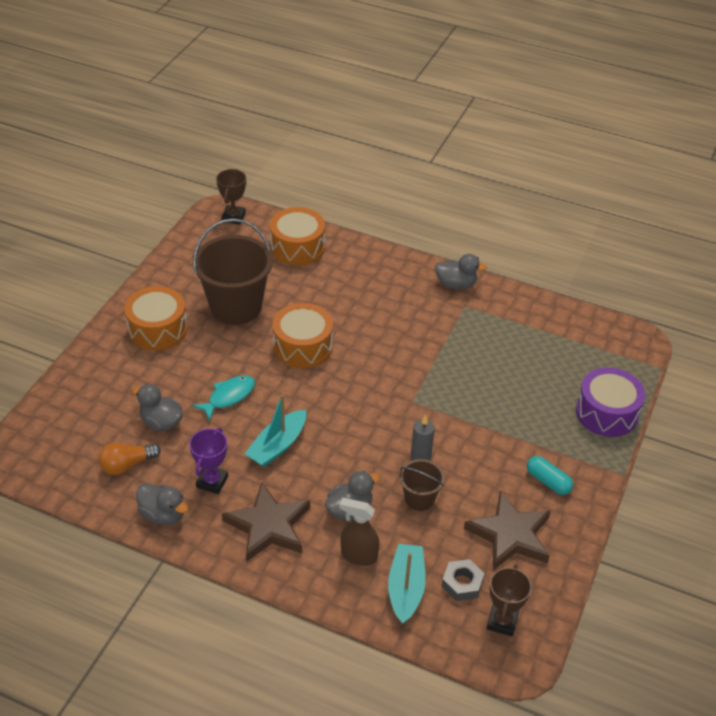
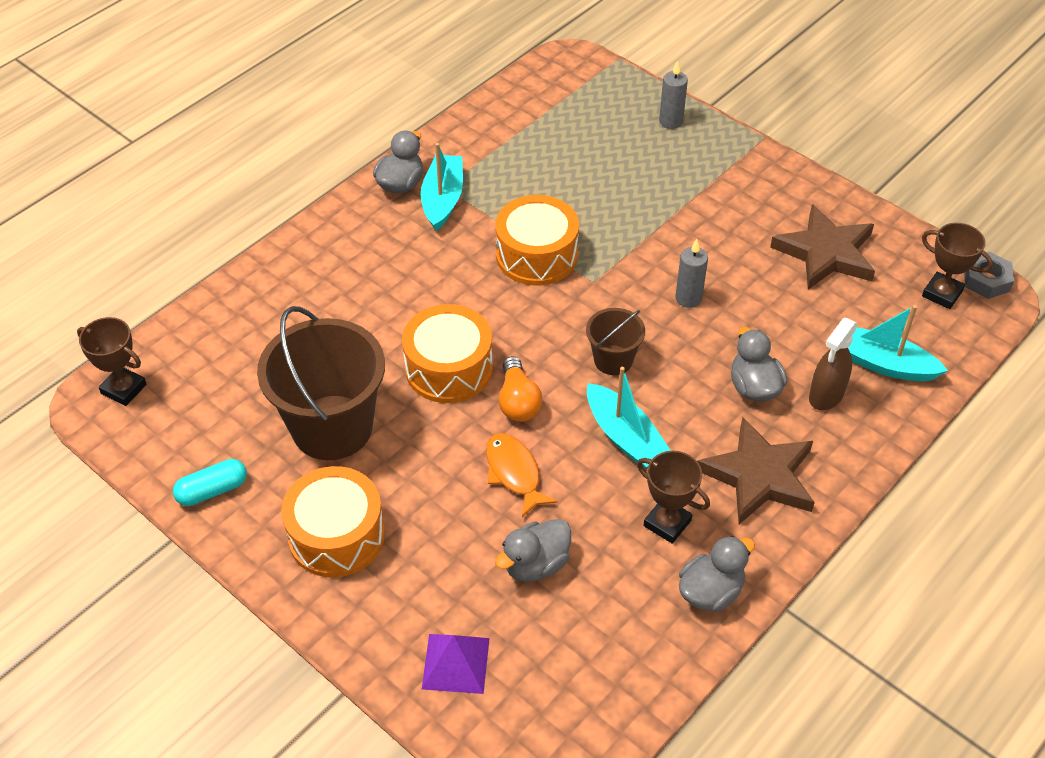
camera: 70 degrees left, 5 degrees up
(82, 402) = (456, 663): none -> purple pyramid
(127, 465) = (605, 621): orange light bulb -> orange light bulb (518, 401)
(212, 482) = (667, 523): purple trophy -> brown trophy
(228, 397) = (514, 473): turquoise fish -> orange fish
(297, 247) = (238, 327): orange drum -> orange drum (536, 255)
(419, 499) = (753, 316): brown bucket -> brown bucket (613, 360)
(452, 308) = (442, 199): none -> turquoise boat
(462, 583) = (885, 312): grey nut -> grey nut (986, 280)
(548, 481) = (757, 199): turquoise capsule -> turquoise capsule (212, 490)
(606, 413) = (671, 121): purple drum -> grey candle

